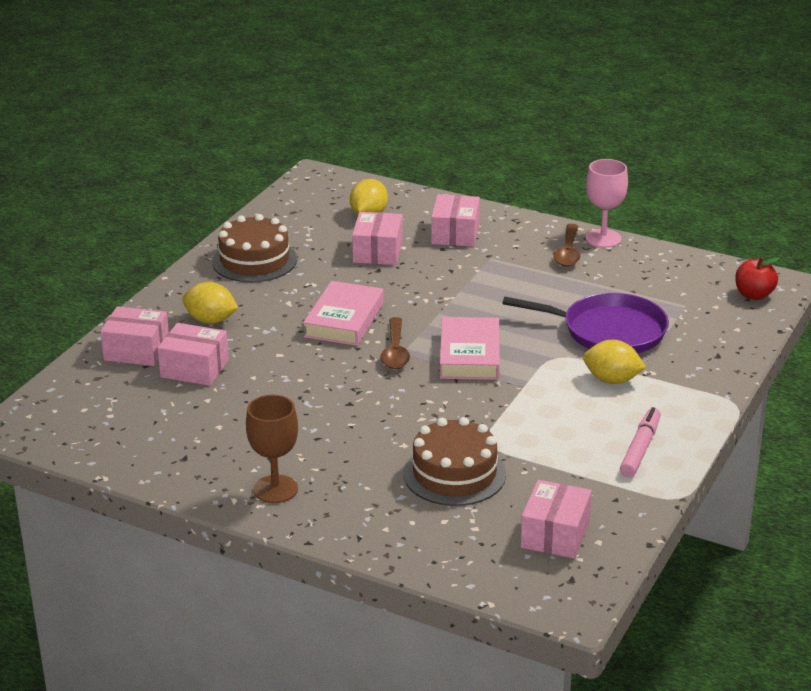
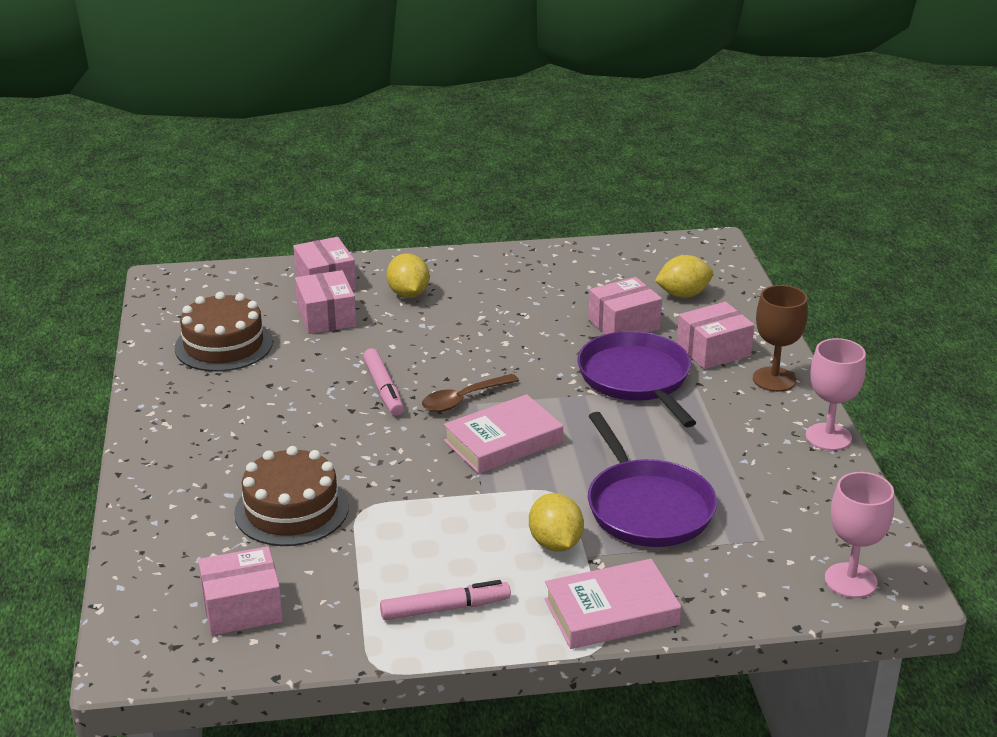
camera: 55 degrees right, 0 degrees up
(254, 260) = (528, 274): brown cake -> brown cake (223, 345)
(275, 489) = (183, 426): brown goblet -> brown goblet (774, 379)
(337, 379) = (383, 389): none -> pink marker
(344, 320) = (485, 354): pink book -> pink book (611, 612)
(454, 275) = (636, 379): none -> purple pan
(568, 252) = (769, 426): brown spoon -> none
(754, 295) = (850, 580): red apple -> pink goblet

